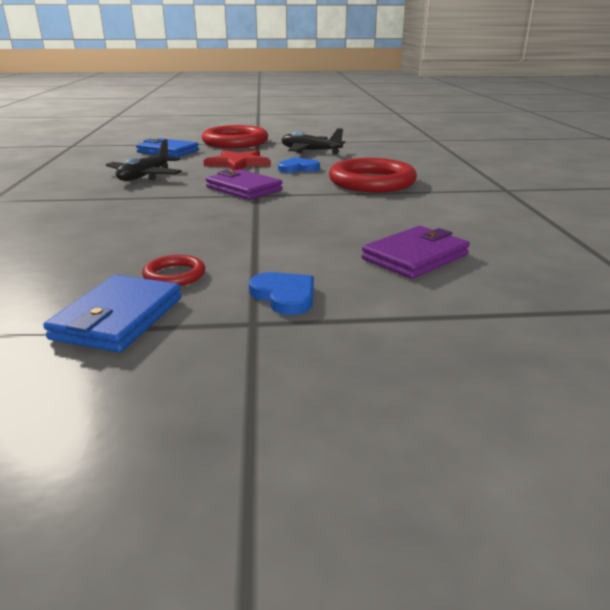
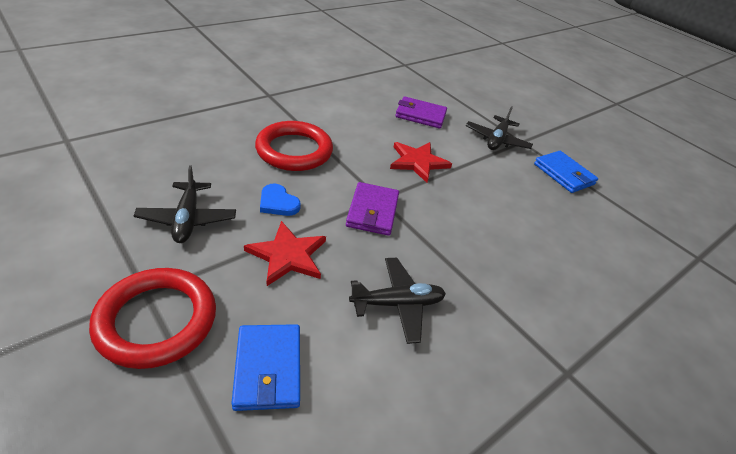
camera: 130 degrees left, 15 degrees up
(118, 318) = (564, 174): blue wallet -> blue wallet turned 75 degrees clockwise
(174, 275) = (521, 177): red ring -> none
(284, 296) = (496, 140): blue heart -> black plane
(293, 223) = (418, 162): none -> red star

